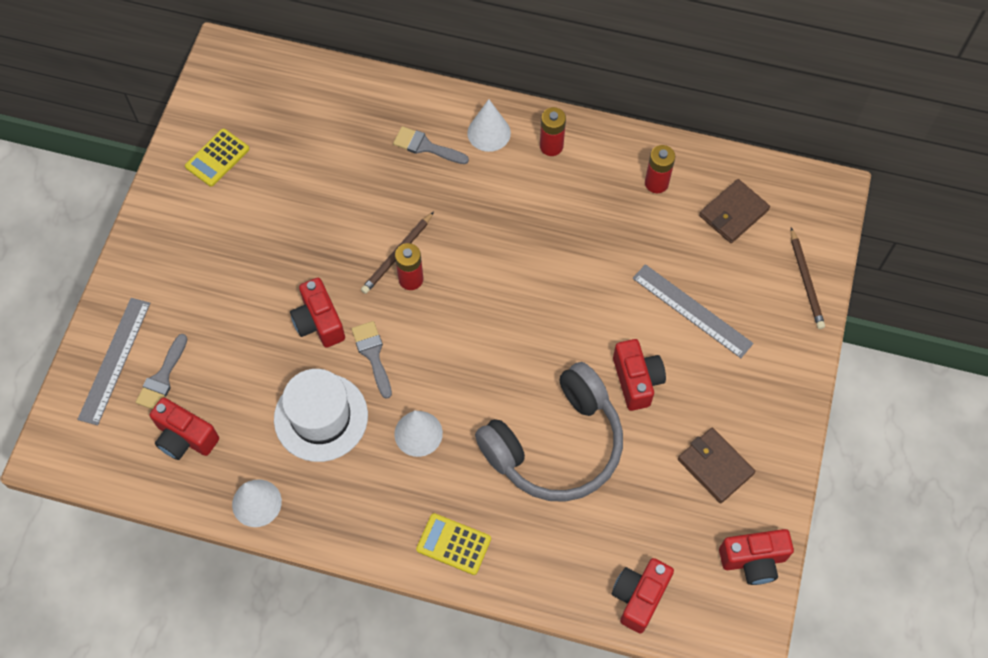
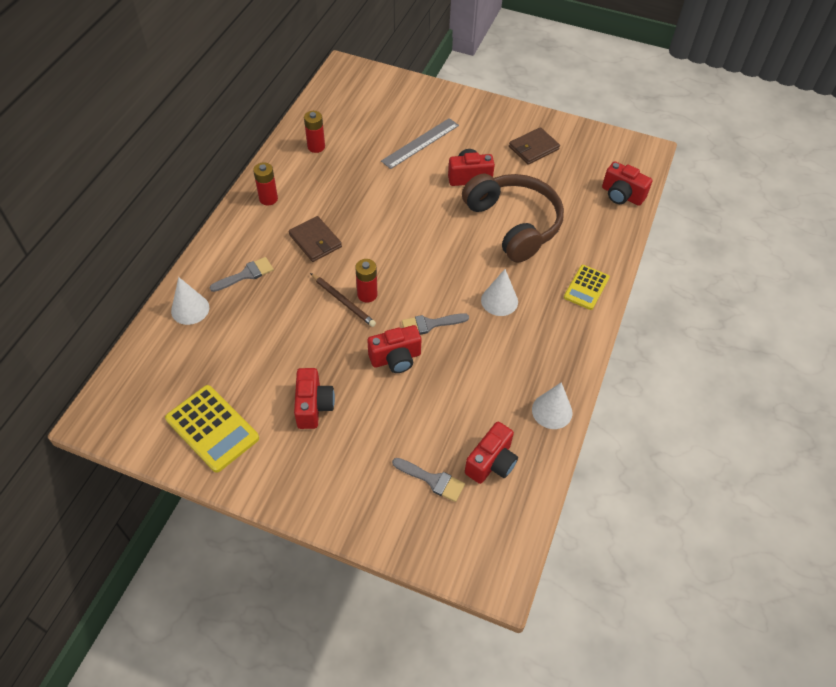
camera: 85 degrees left, 10 degrees down
(115, 360) = (410, 521): grey ruler -> none
(217, 158) = (212, 428): yellow calculator -> yellow calculator, size x1.57
(321, 417) = (481, 362): white hat -> none
(426, 146) = (246, 274): grey brush -> grey brush turned 150 degrees counterclockwise
(489, 133) = (245, 234): white cone -> white cone (190, 309)
(556, 445) = (514, 224): grey headphones -> brown headphones
(733, 213) = (349, 113): brown wallet -> brown wallet (315, 241)
(753, 560) = (596, 140): red camera -> red camera (313, 406)
(806, 281) = (407, 88): brown pencil -> none

